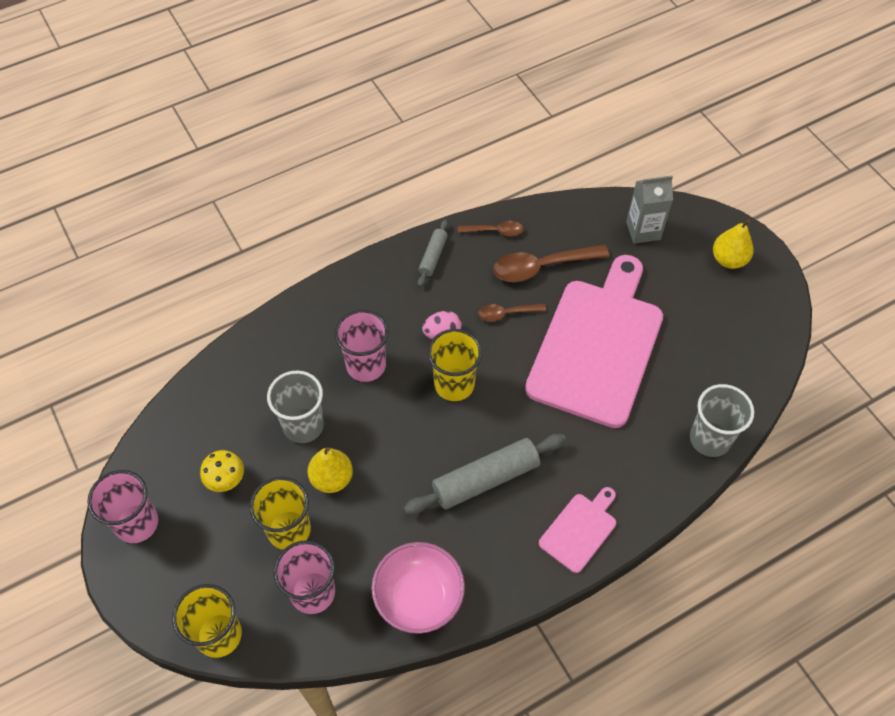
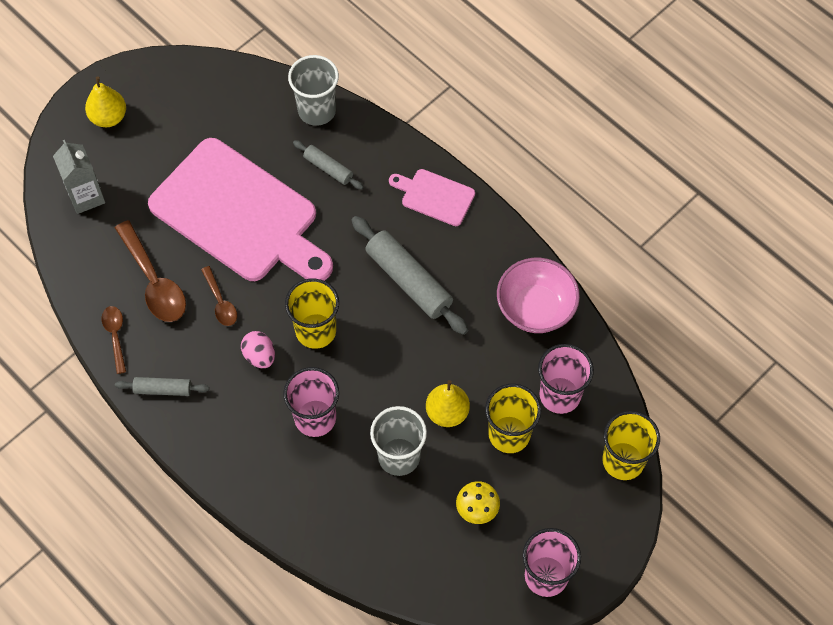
camera: 105 degrees left, 5 degrees up
(597, 346) = (239, 214): pink cutting board -> pink cutting board turned 150 degrees counterclockwise
(635, 434) = (328, 168): none -> grey rolling pin

